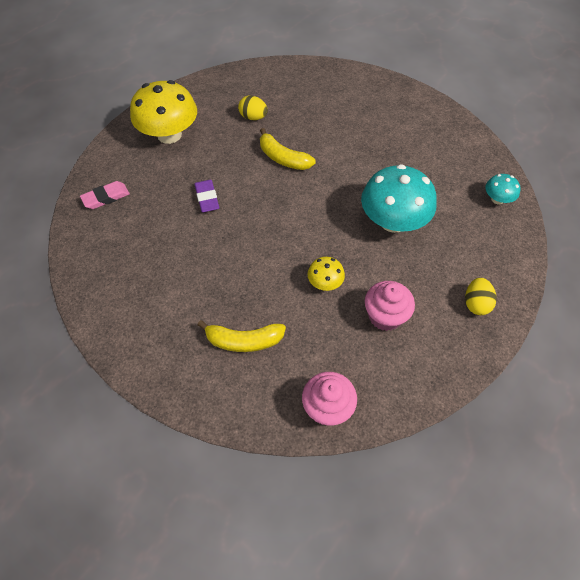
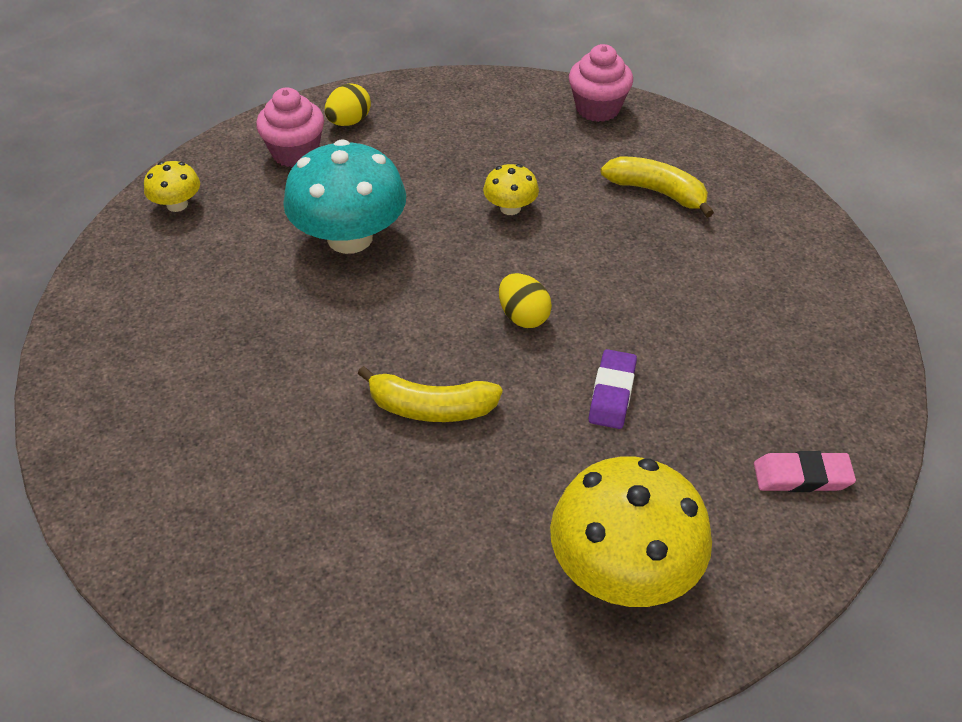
camera: 150 degrees left, 10 degrees down
(253, 117) = (421, 527): yellow egg -> yellow egg (523, 316)
(283, 158) = (430, 408): yellow banana -> yellow banana turned 120 degrees clockwise
(385, 316) = (465, 150): pink cupcake -> pink cupcake (295, 153)
(497, 199) = (177, 204): turquoise mushroom -> yellow mushroom

